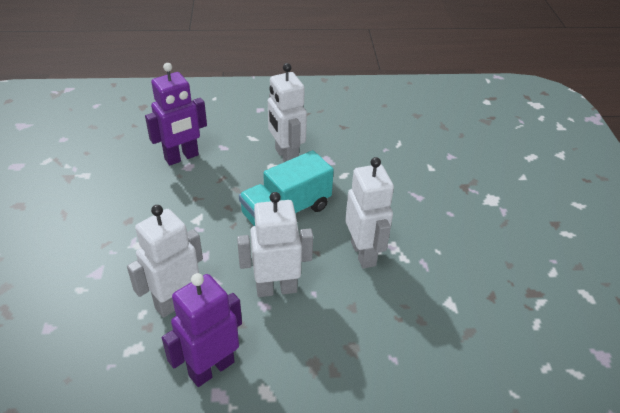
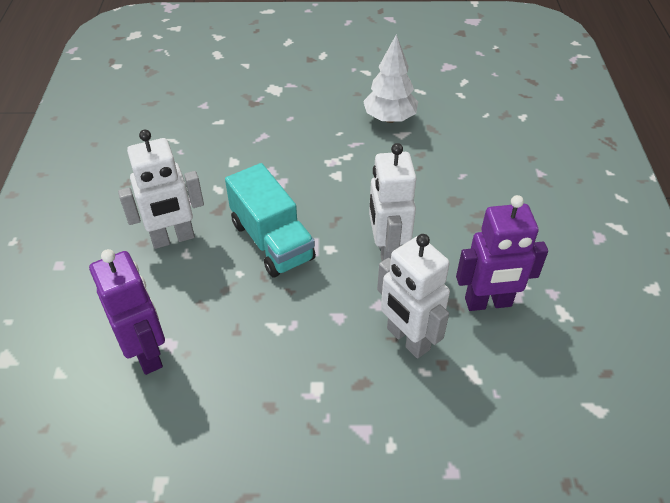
camera: 85 degrees left, 5 degrees up
(211, 368) = (488, 303): purple robot -> purple robot turned 60 degrees counterclockwise
(363, 253) = (341, 183): white robot -> none
(474, 293) = (389, 118): none -> white tree

